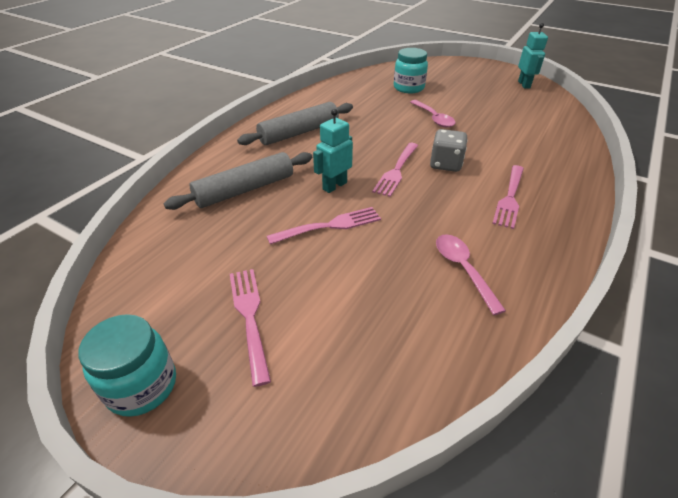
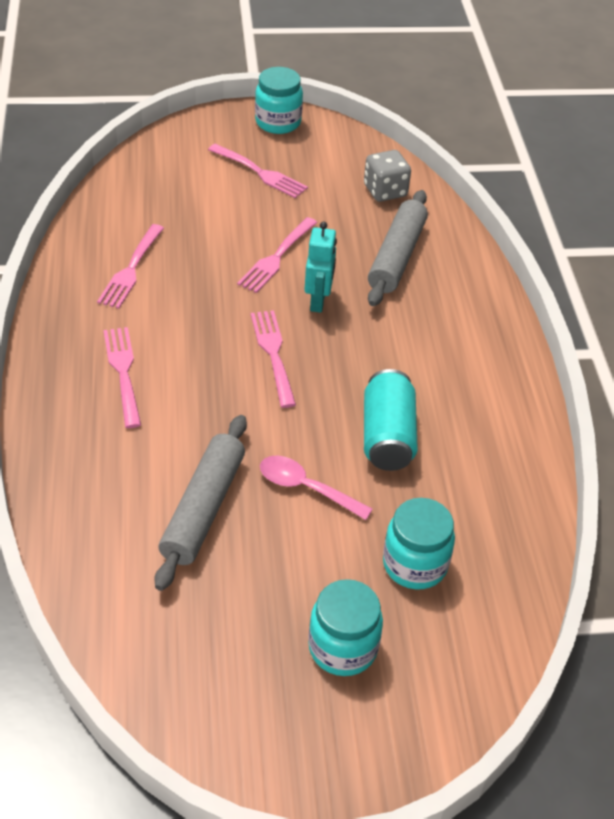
camera: 140 degrees right, 5 degrees up
(299, 132) = (448, 360): grey rolling pin -> grey rolling pin (203, 509)
(372, 120) = (387, 436): none -> turquoise can
(445, 164) = (225, 393): grey dice -> grey dice (385, 191)
(461, 82) = (343, 647): none -> turquoise jar
(463, 269) = (131, 269): pink spoon -> pink fork
(524, 84) = (216, 711): turquoise robot -> none

